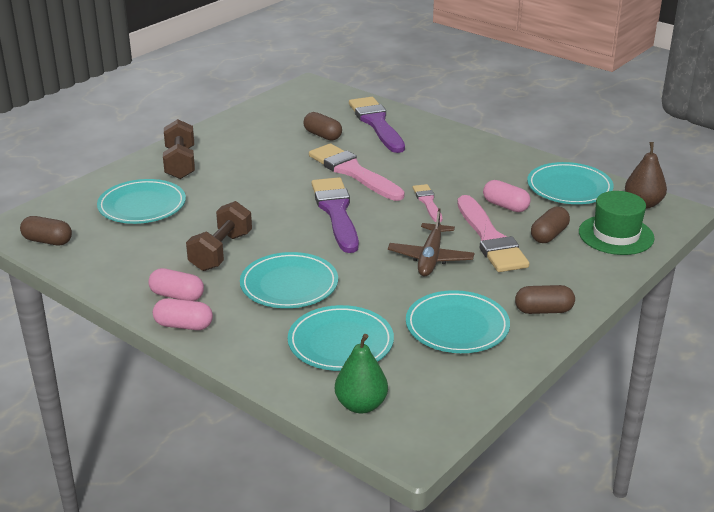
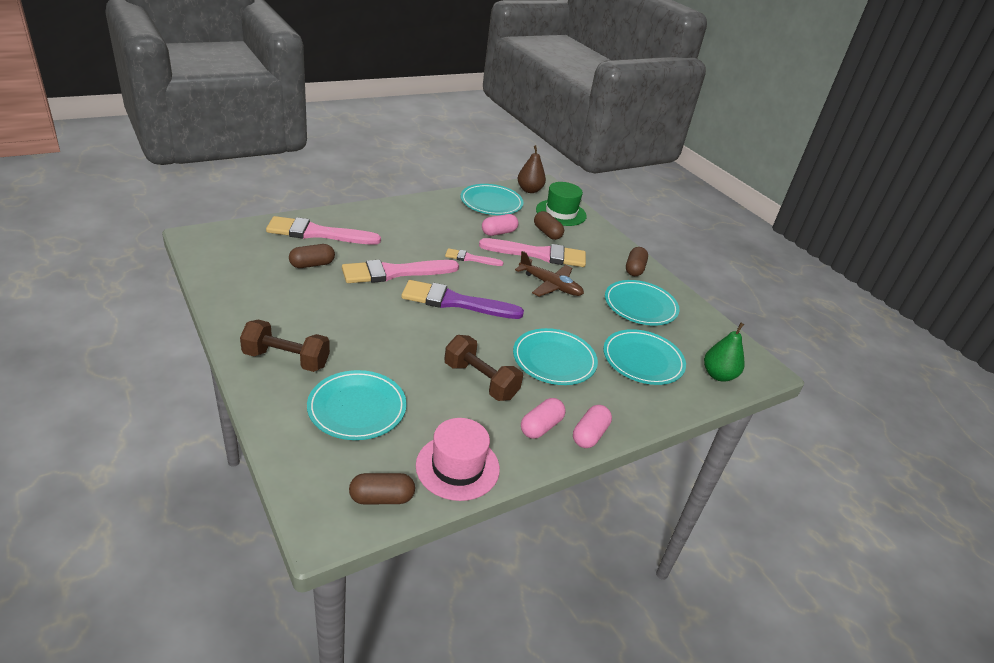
camera: 75 degrees left, 5 degrees up
(47, 241) = (381, 498): brown capsule -> brown capsule turned 45 degrees clockwise
(99, 265) = (457, 467): none -> pink hat
(376, 123) = (317, 233): purple brush -> pink brush

